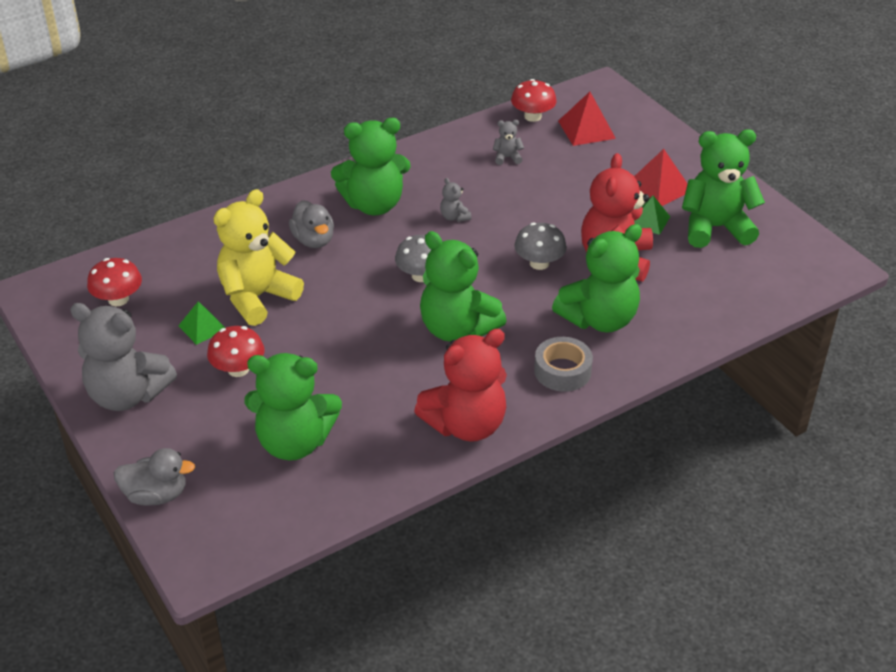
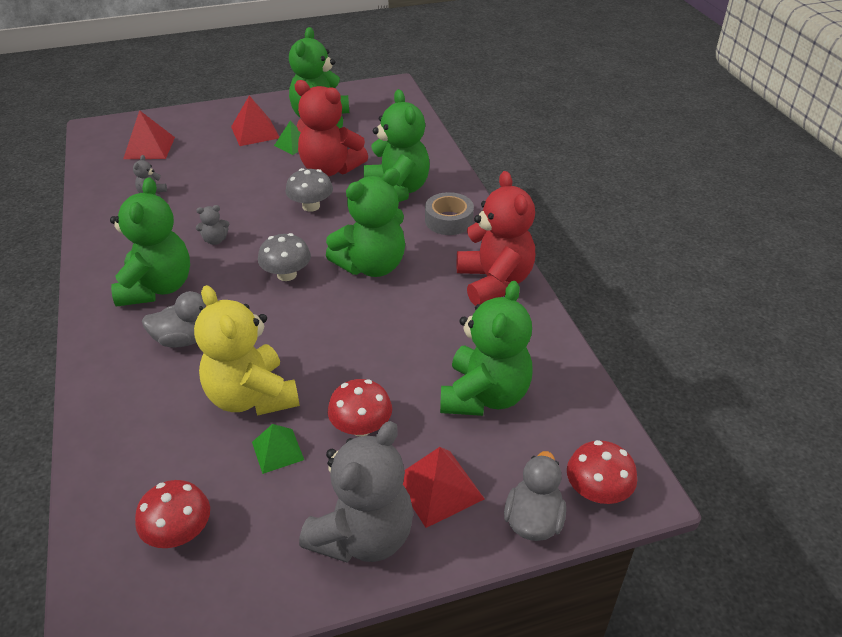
camera: 75 degrees left, 0 degrees up
(180, 429) = (438, 488): none -> red pyramid
(532, 116) = (104, 170): red mushroom -> red mushroom (597, 491)

